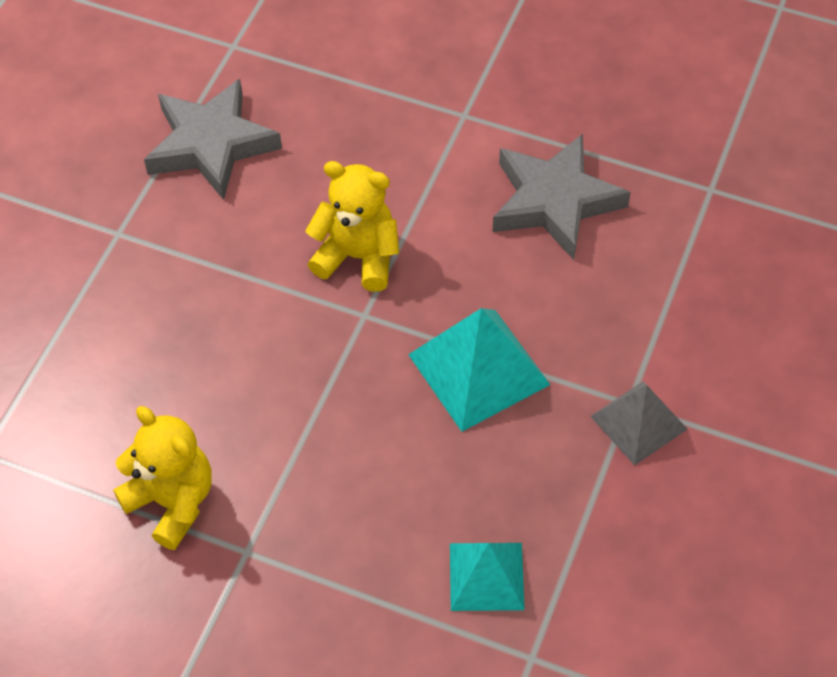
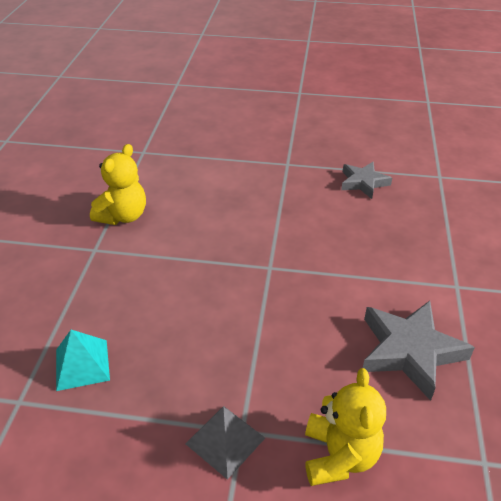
camera: 75 degrees right, 15 degrees down
(211, 144) = (363, 182): grey star -> grey star, size x0.63
(358, 257) = (312, 256): yellow teddy bear -> yellow teddy bear (339, 456)
(478, 369) = (245, 331): turquoise pyramid -> none

